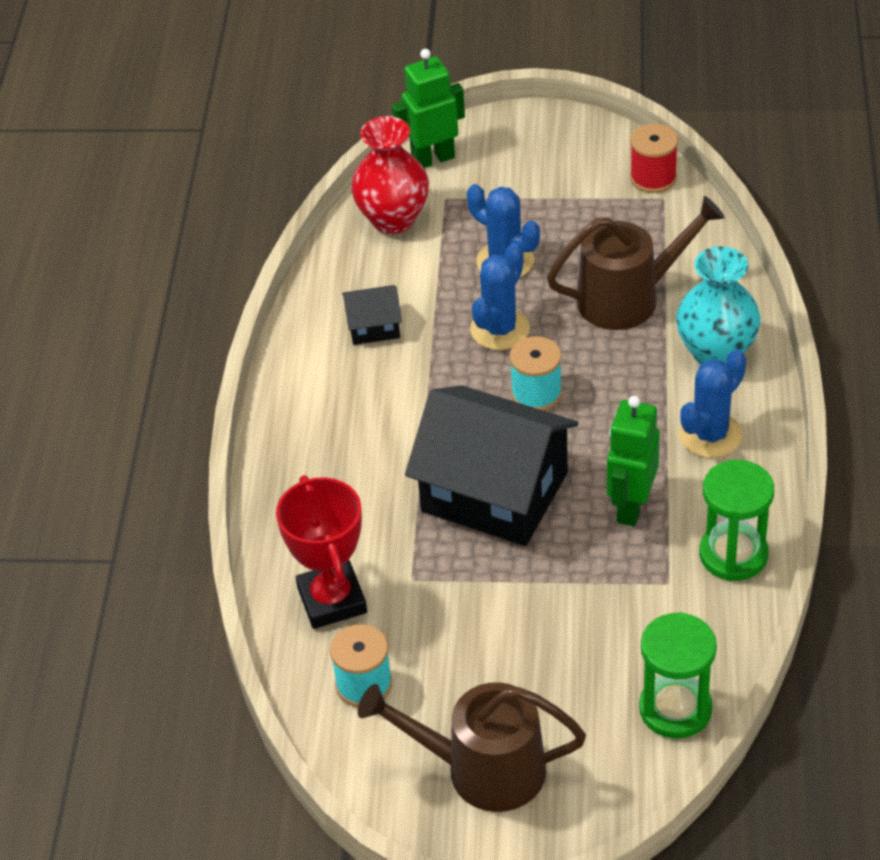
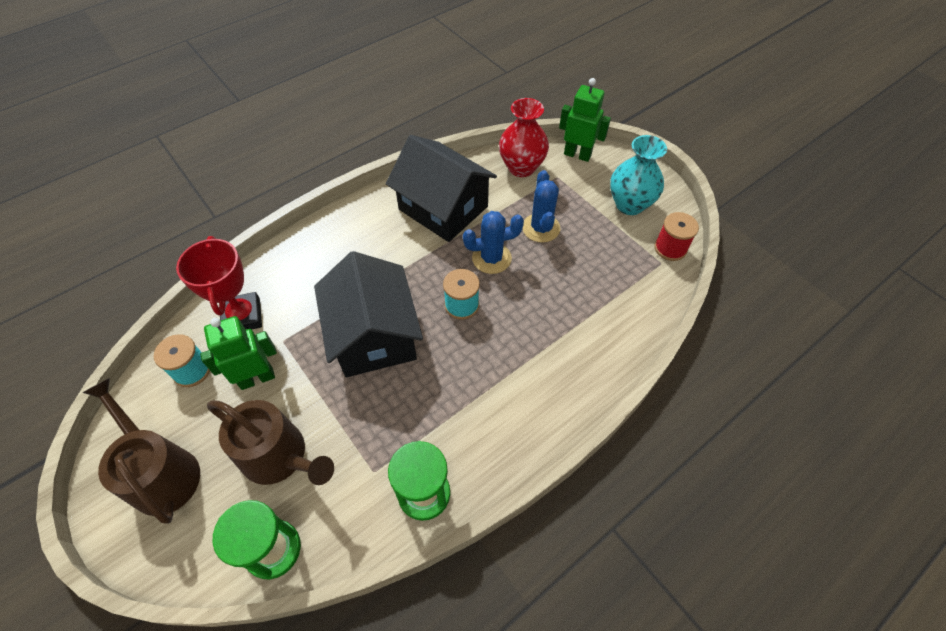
camera: 45 degrees right, 10 degrees up
(332, 600) = (242, 316): red trophy -> red trophy turned 45 degrees counterclockwise
(373, 326) = (443, 208): black house -> black house, size x2.26
(627, 298) = (571, 298): brown watering can -> brown watering can (279, 456)
(631, 507) = (417, 409): green robot -> green robot (257, 378)
(710, 435) = (508, 412): blue cactus -> none
(716, 353) = (574, 369): turquoise vase -> turquoise vase (629, 204)

